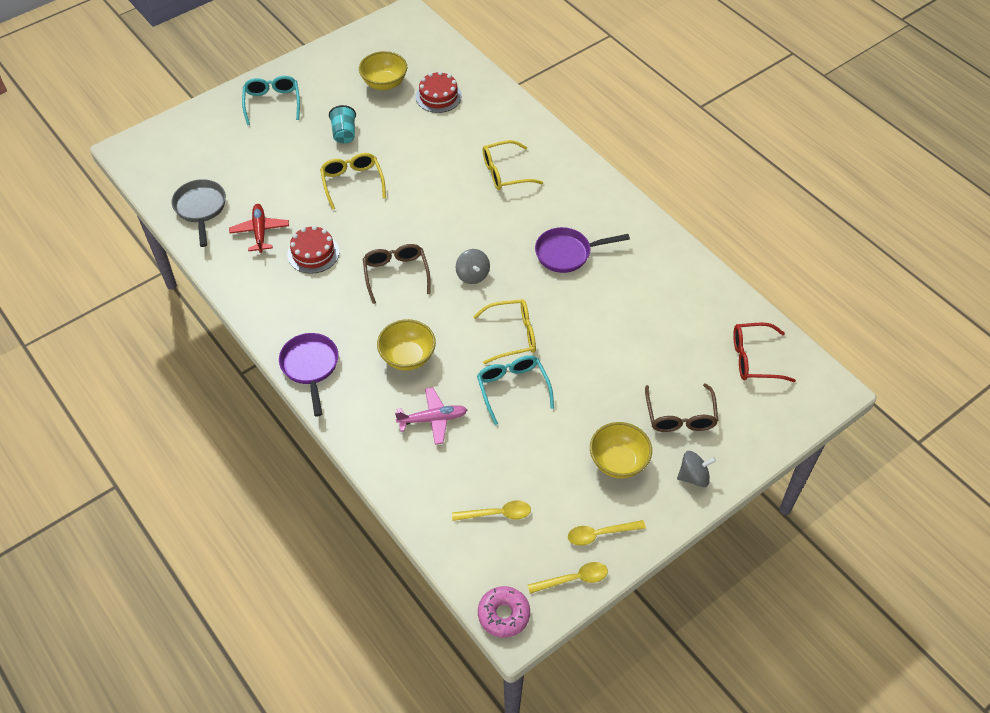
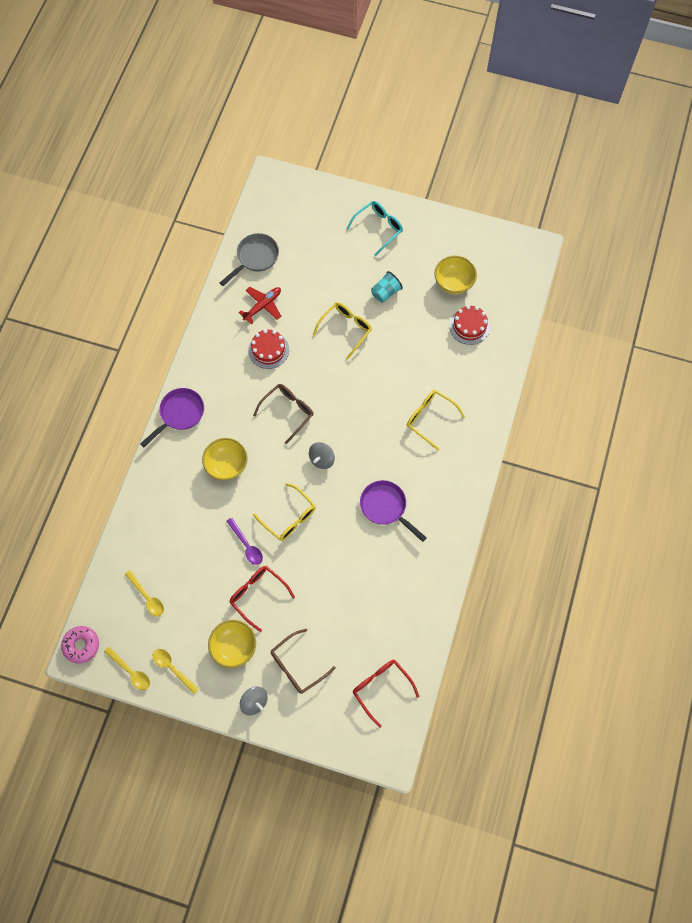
camera: 55 degrees right, 15 degrees up
(433, 419) = (190, 513): pink plane -> none
(512, 388) = (246, 545): turquoise glasses -> purple spoon
(576, 409) = (257, 595): none -> red glasses

